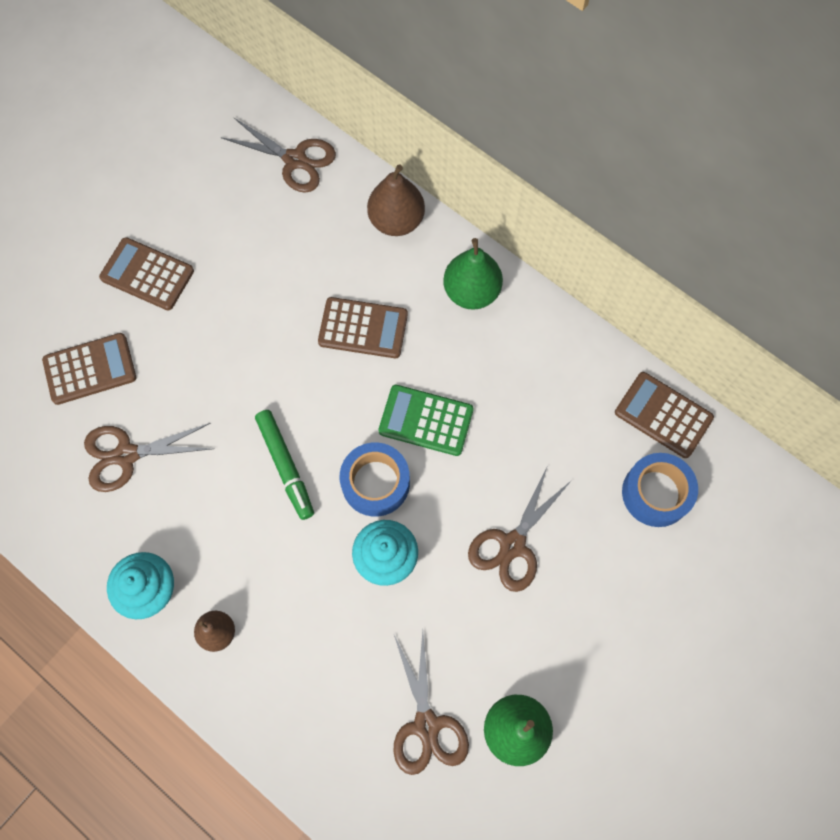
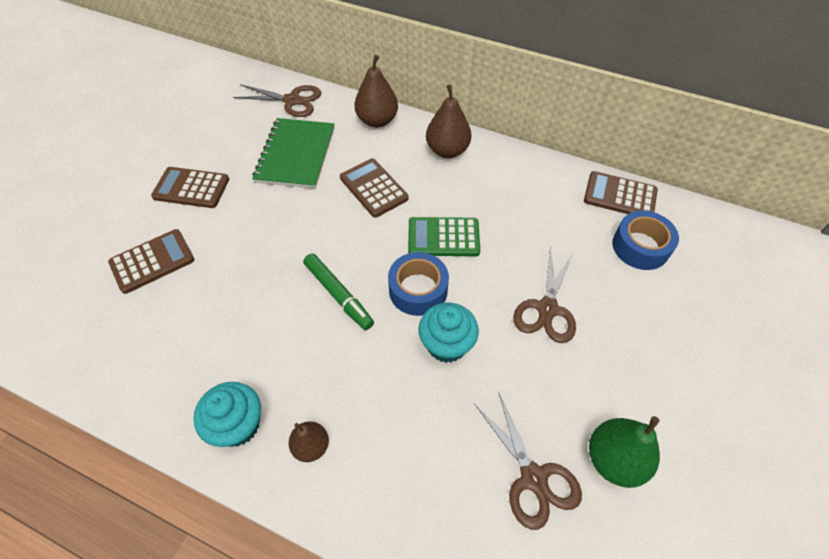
camera: 15 degrees left, 15 degrees down
(126, 455) = (195, 318): brown scissors -> none
(281, 253) = (296, 155): none -> green notebook
(363, 328) = (373, 188): brown calculator -> brown calculator turned 120 degrees counterclockwise
(471, 291) = (447, 150): green pear -> brown pear

